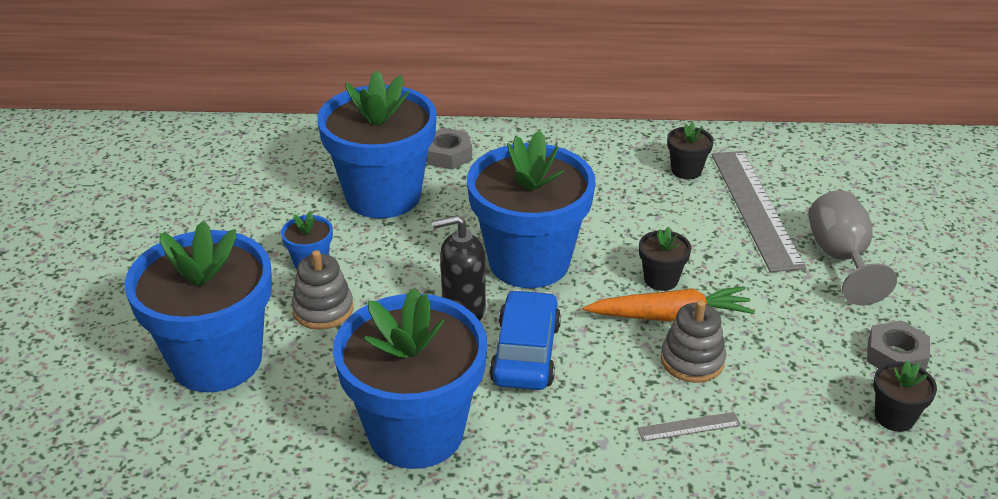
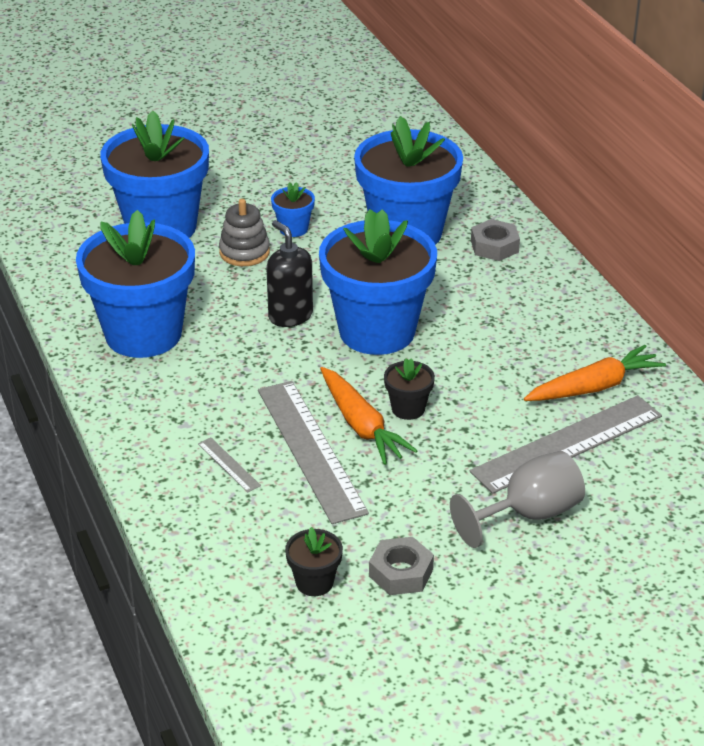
camera: 65 degrees right, 0 degrees up
(526, 353) = (261, 360): blue car -> none
(686, 170) = (594, 387): black flower pot -> orange carrot
(692, 360) = (310, 450): grey stacking toy -> grey ruler

